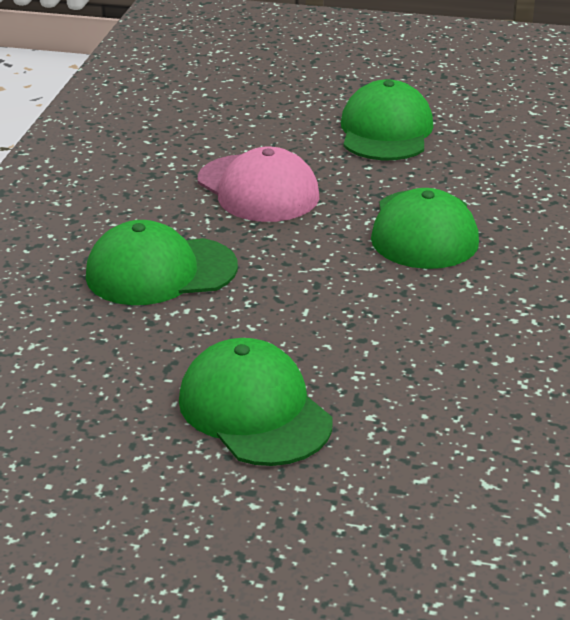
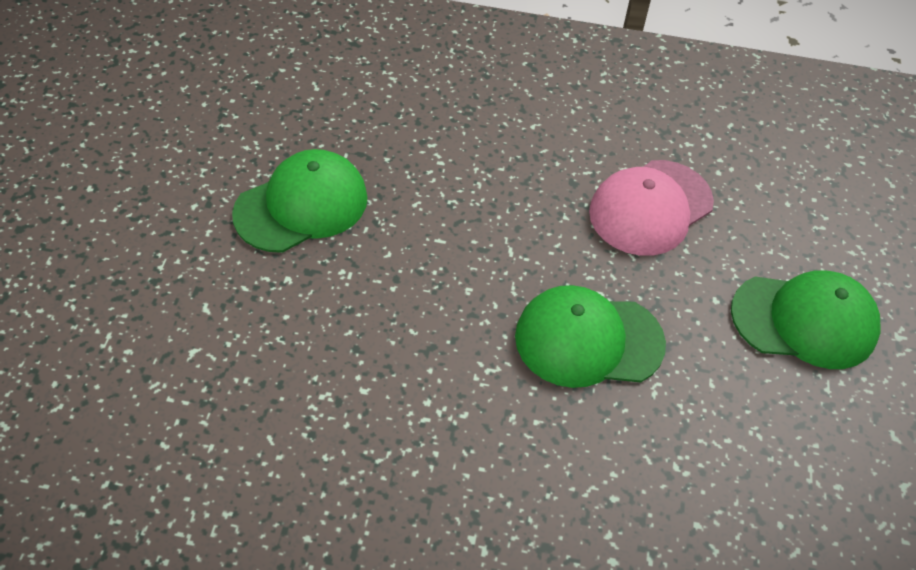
camera: 85 degrees right, 20 degrees up
(160, 271) = (497, 144): green cap -> none

